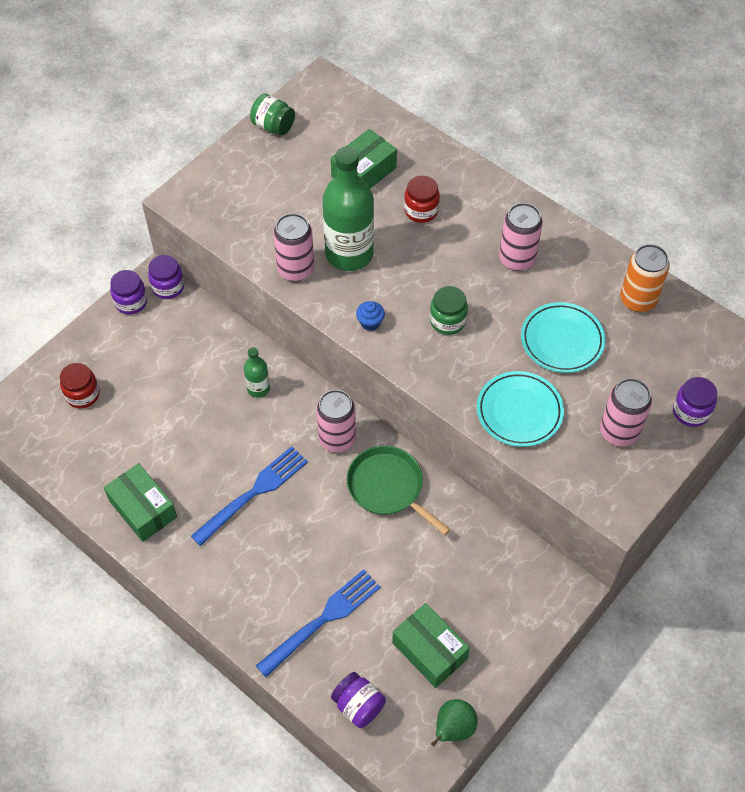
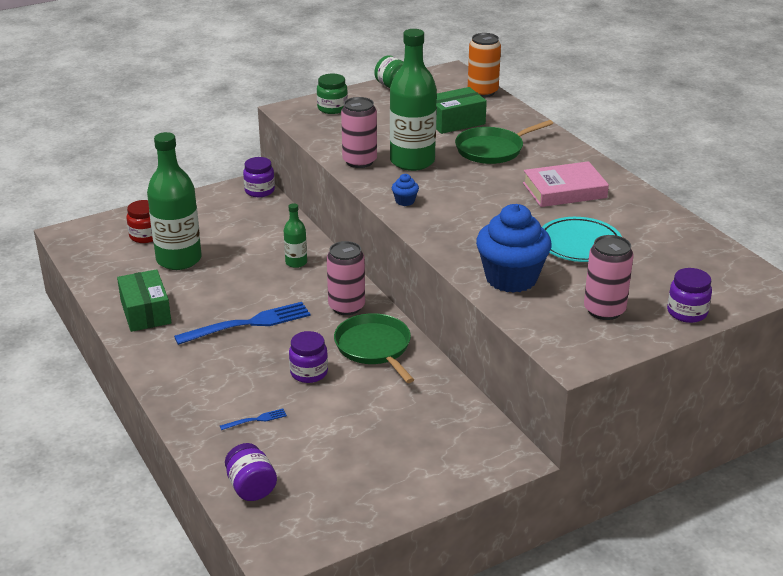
camera: 20 degrees right, 25 degrees down
(131, 302) = (223, 193): purple jar -> purple jar (309, 373)
(137, 420) = (179, 259): none -> green bottle
(322, 620) = (256, 420): blue fork -> blue fork, size x0.44
(421, 211) = (492, 149): red jar -> green pan
(429, 650) = (346, 466): green box -> none
(447, 321) = (476, 213): green jar -> green jar (332, 108)
(453, 729) = (335, 529): green pear -> none
(517, 259) = (564, 190): pink can -> pink book
(519, 411) = (511, 278): turquoise plate -> blue cupcake
(638, 300) = (670, 234): orange can -> orange can (482, 92)

